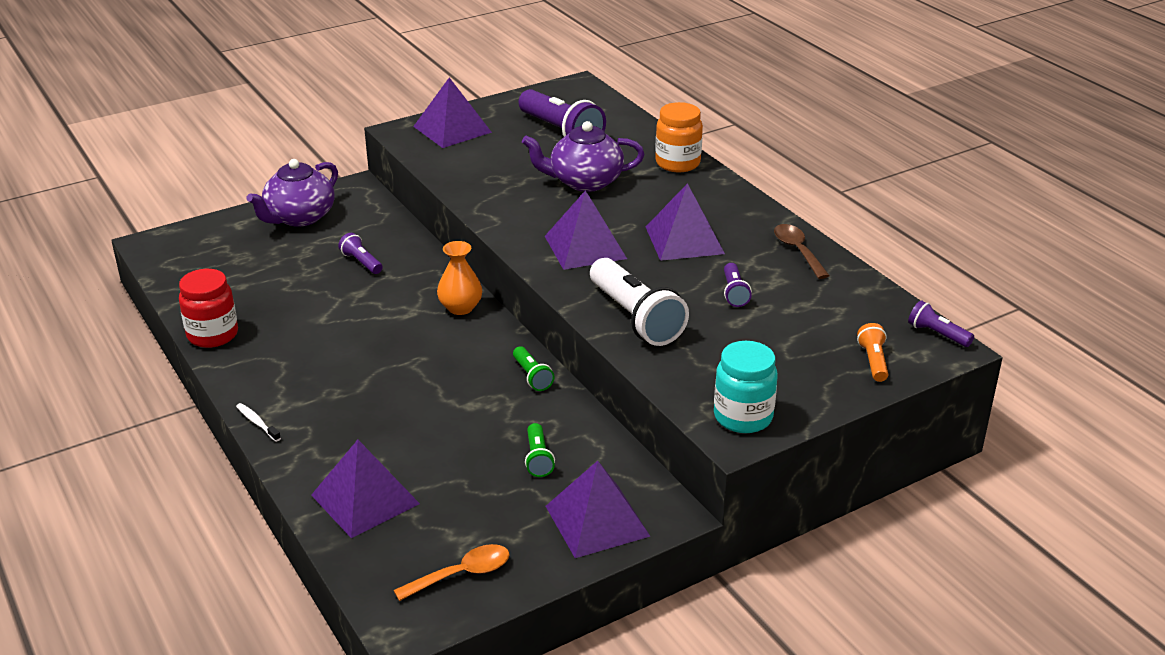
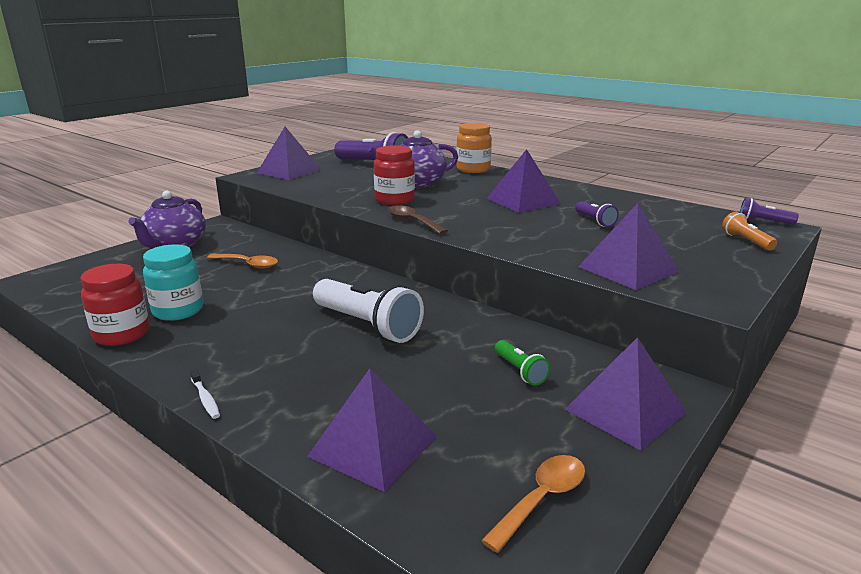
camera: 20 degrees left, 10 degrees down
(257, 422) = (205, 399): white toothbrush -> white toothbrush turned 150 degrees counterclockwise
(361, 262) = (248, 264): purple flashlight -> orange spoon
(460, 308) = (357, 279): orange vase -> none
(532, 376) = (458, 313): green flashlight -> none
(537, 210) = (395, 200): none -> red jar
(585, 247) = (453, 213): purple pyramid -> purple pyramid (628, 269)
(635, 318) = (539, 244): white flashlight -> white flashlight (367, 325)
(743, 417) = (705, 288): turquoise jar -> turquoise jar (178, 311)
(797, 251) = (608, 196): brown spoon -> brown spoon (412, 221)

